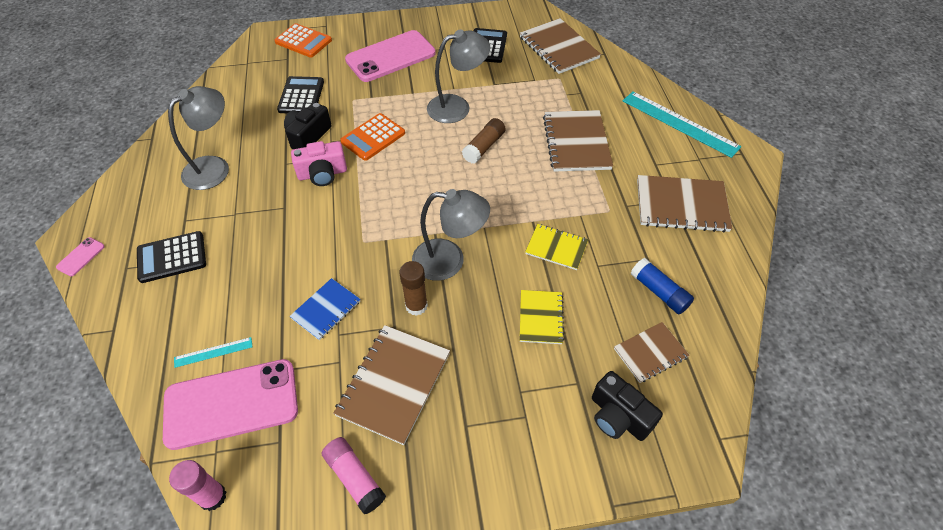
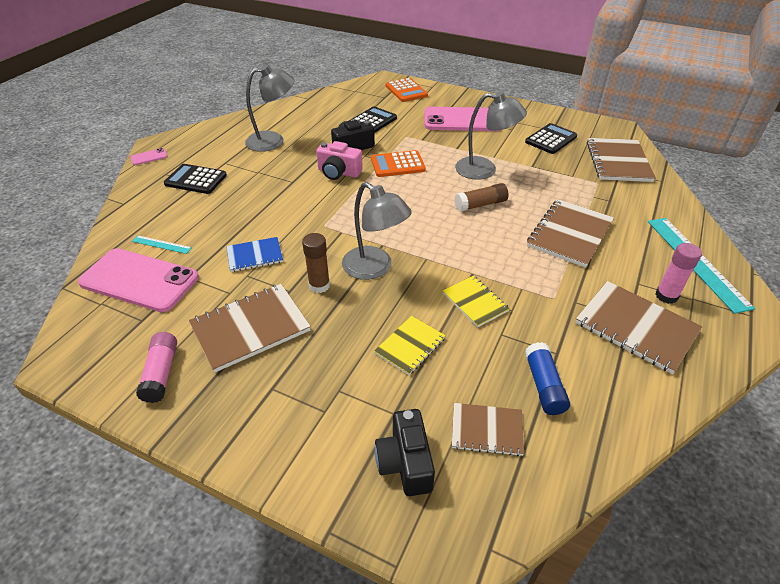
camera: 35 degrees right, 10 degrees down
(212, 497) = (71, 328): pink glue stick -> pink glue stick (666, 296)

